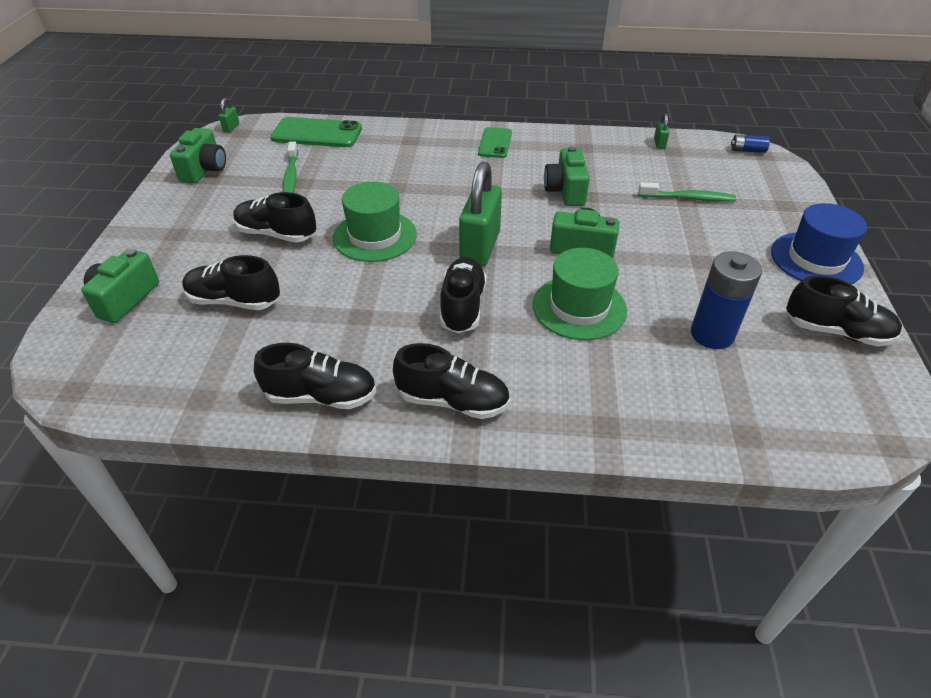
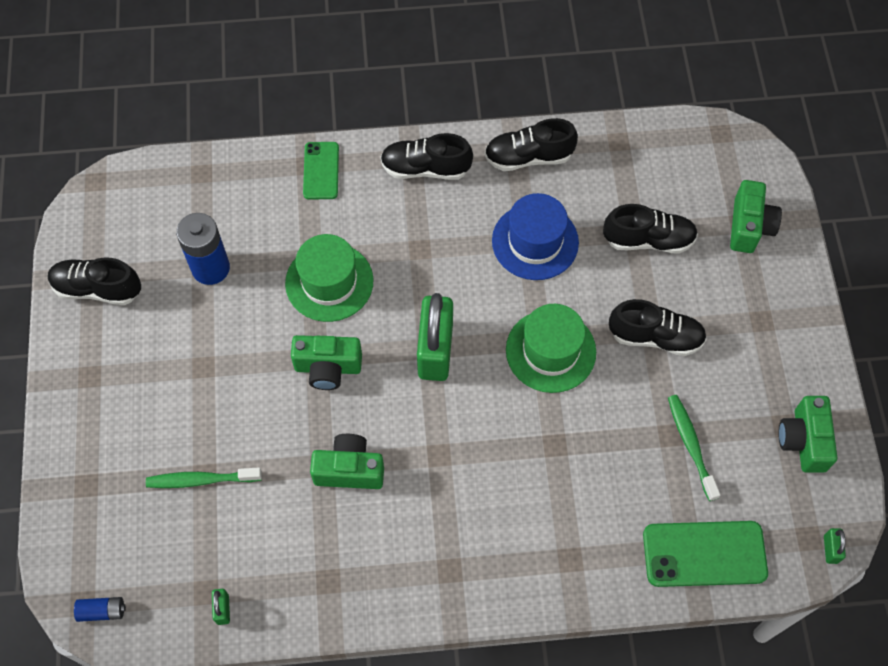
camera: 170 degrees right, 20 degrees up
(462, 306) = (437, 266): black shoe -> none
(495, 143) = (452, 570): green phone -> green phone (321, 171)
(565, 191) = (349, 470): green camera -> green camera turned 75 degrees counterclockwise
(816, 259) = (83, 388): blue hat -> blue hat (535, 241)

